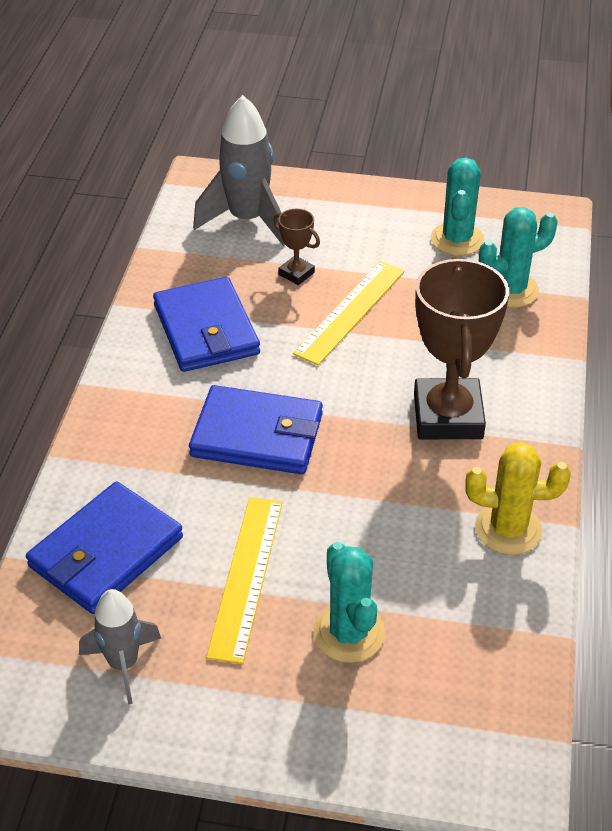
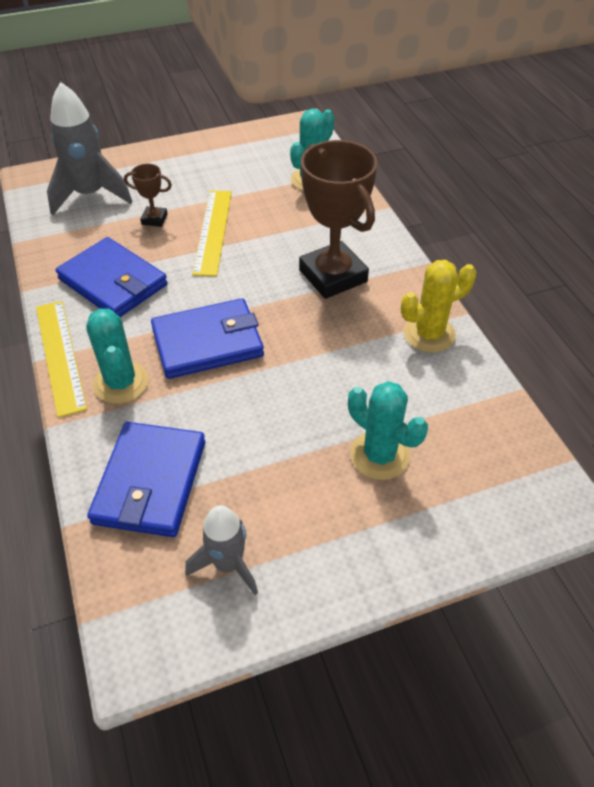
camera: 30 degrees left, 5 degrees up
(246, 576) = (275, 449): yellow ruler -> yellow ruler (60, 356)
(457, 239) = (252, 160): turquoise cactus -> turquoise cactus (121, 383)

